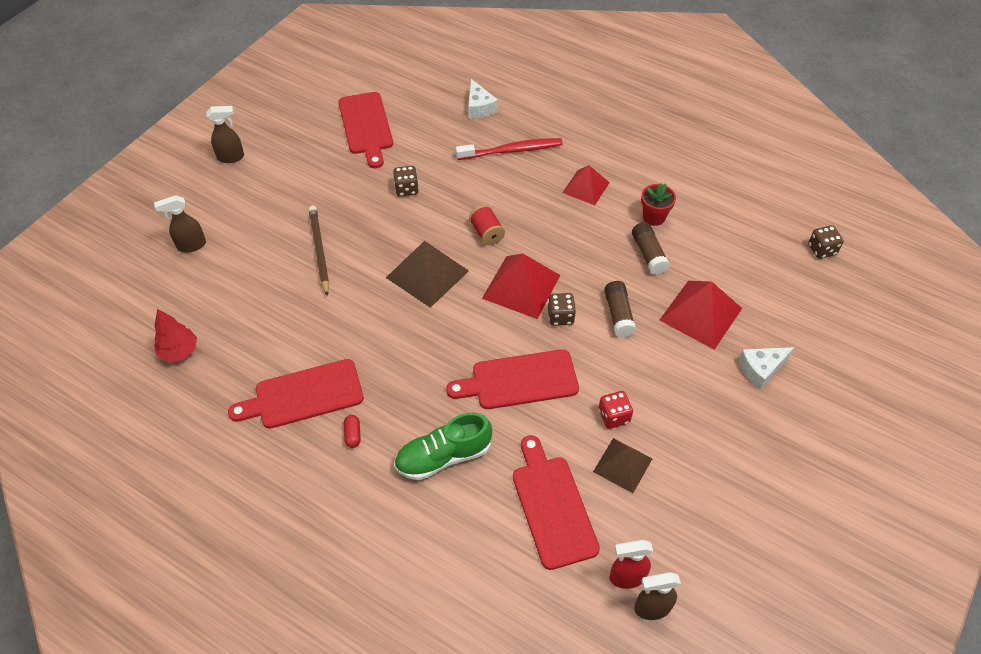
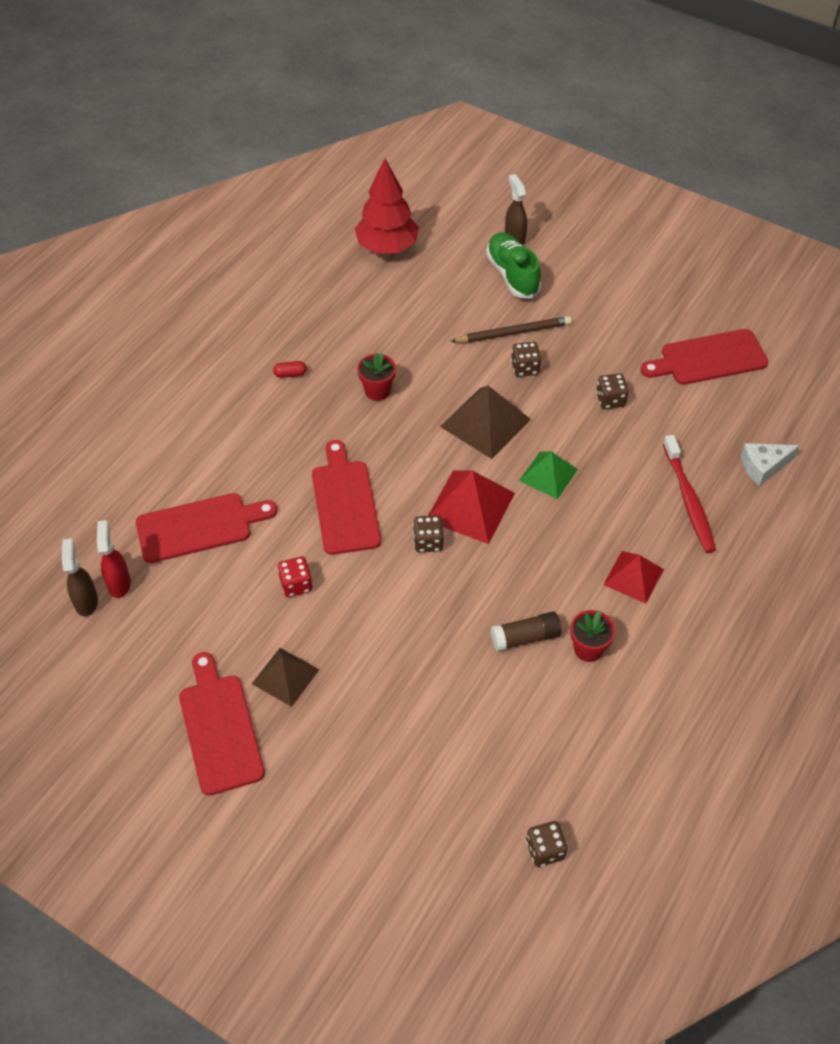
camera: 90 degrees right, 0 degrees up
(179, 351) = (387, 247): red tree -> red tree, size x1.64
(231, 157) = (641, 251): brown spray bottle -> none
(304, 395) = (335, 336): red cutting board -> red cutting board (220, 728)
(364, 244) = (525, 368): none -> brown dice
(383, 357) = (377, 391): none -> red flower pot
(443, 456) = (261, 442): green shoe -> green shoe (512, 275)
(487, 233) = (548, 475): red spool -> green pyramid
(618, 314) = (431, 598): brown glue stick -> none
(623, 465) = (238, 589): brown pyramid -> brown pyramid (285, 676)
(701, 314) = (432, 685): red pyramid -> none
(761, 369) = (351, 740): white cheese -> none

